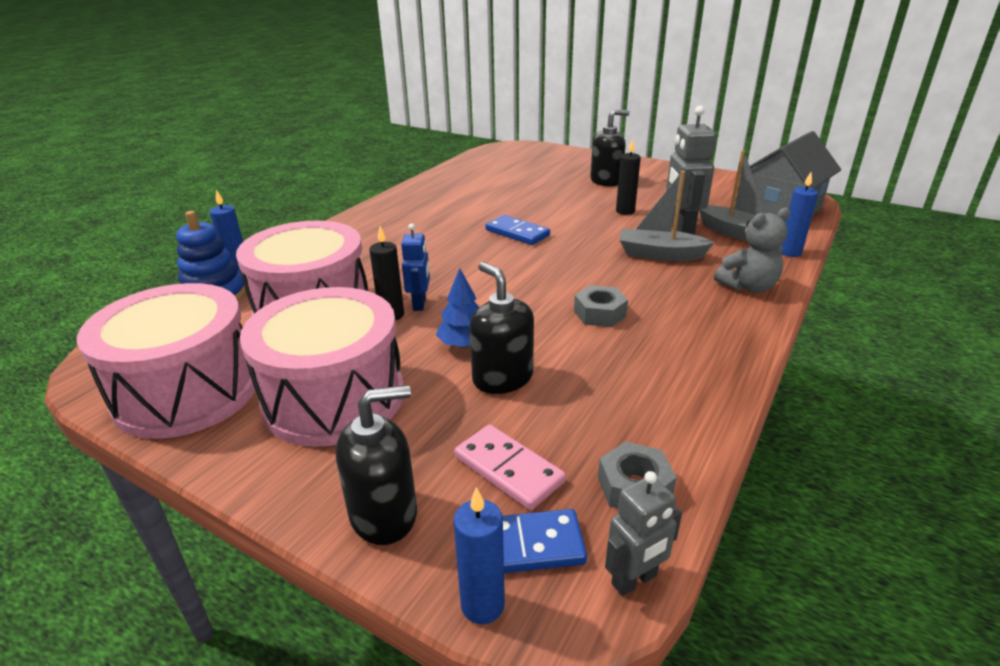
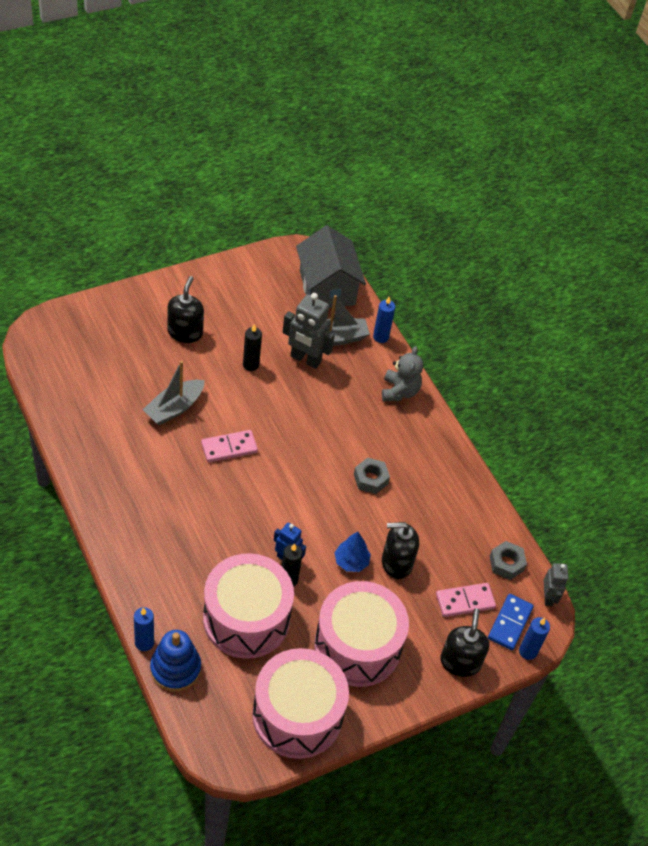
camera: 65 degrees left, 20 degrees up
(517, 233) = (229, 447): blue domino -> pink domino
(660, 254) = (329, 398): grey boat -> grey boat (174, 408)

